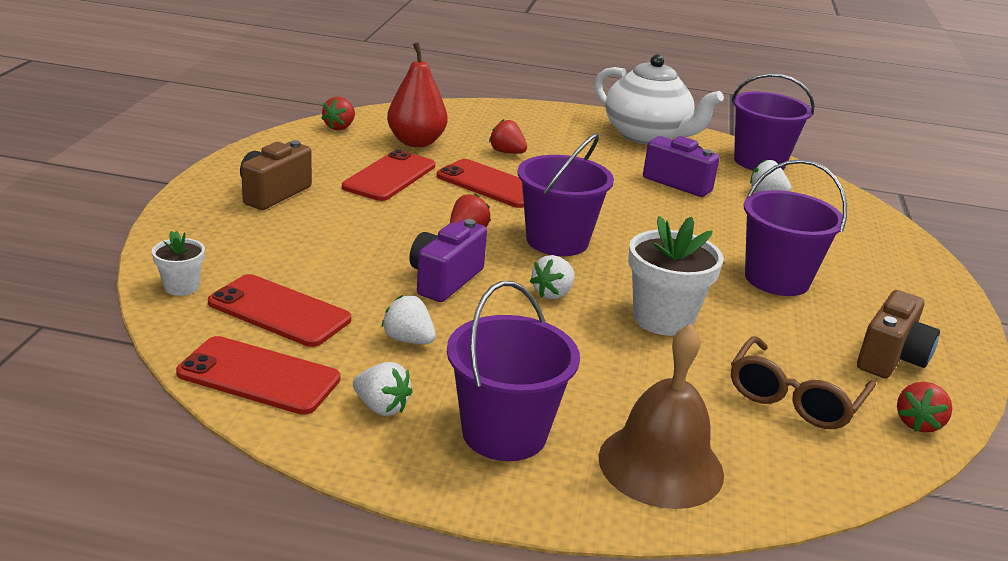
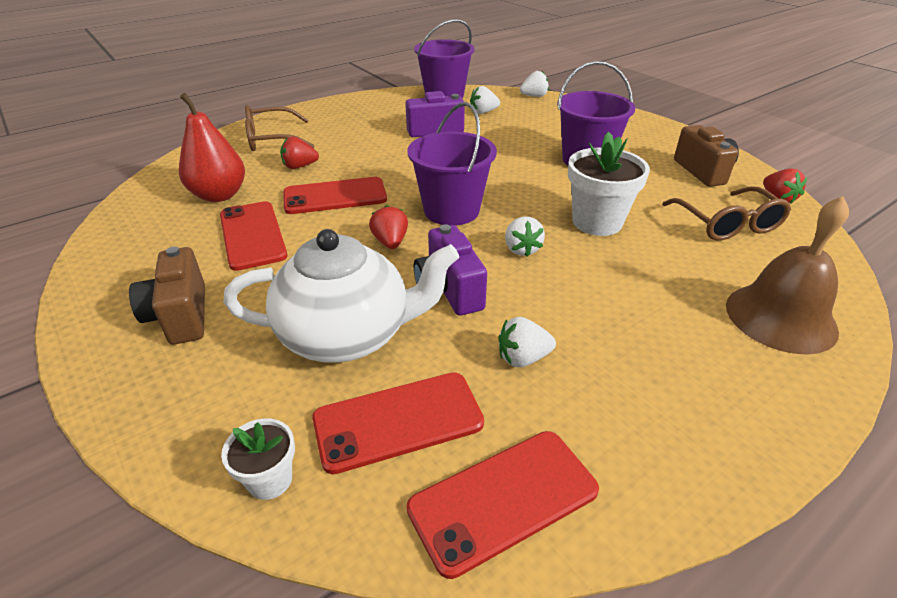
camera: 45 degrees left, 10 degrees up
(340, 127) = (129, 218): red strawberry -> none
(381, 407) = (618, 431): white strawberry -> white strawberry (534, 96)
(504, 433) = (701, 374): purple bucket -> none
(525, 124) = (272, 139): none -> brown glasses
(647, 136) = (360, 109): white teapot -> white teapot (348, 335)

